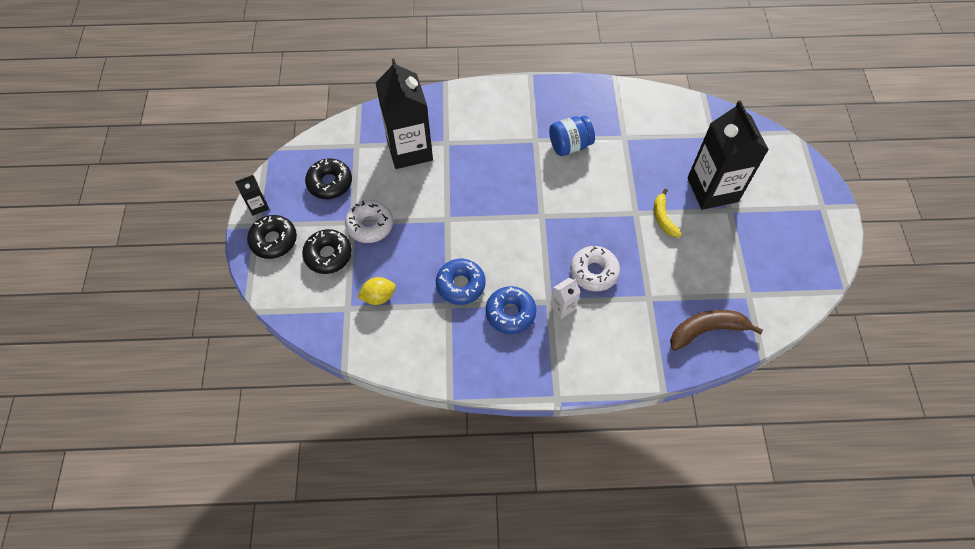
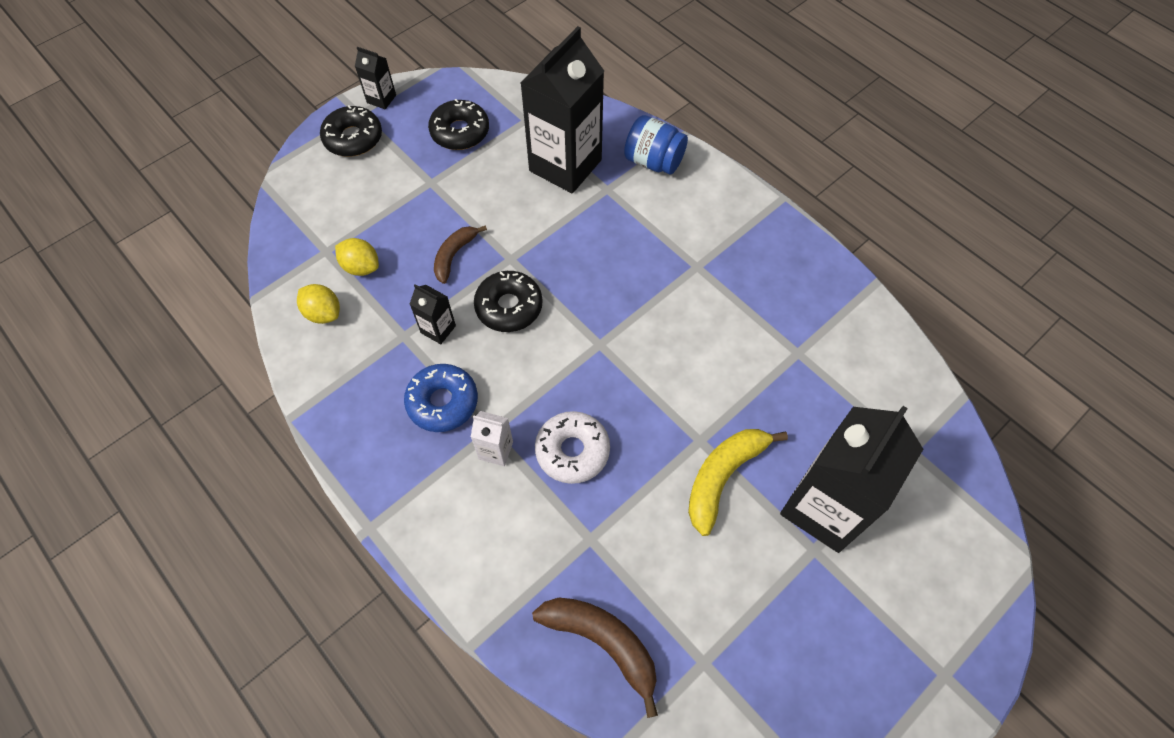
camera: 50 degrees right, 0 degrees up
(328, 255) = (374, 191): black donut -> black donut (509, 307)
(370, 225) = (440, 199): white donut -> none
(393, 337) = (323, 313): none -> yellow lemon
(417, 244) = (454, 255): none -> brown banana
(460, 285) = (438, 329): blue donut -> black carton
(569, 145) = (725, 305): blue jar -> blue jar (653, 161)
(663, 218) = (723, 477): yellow banana -> yellow banana, size x1.54

